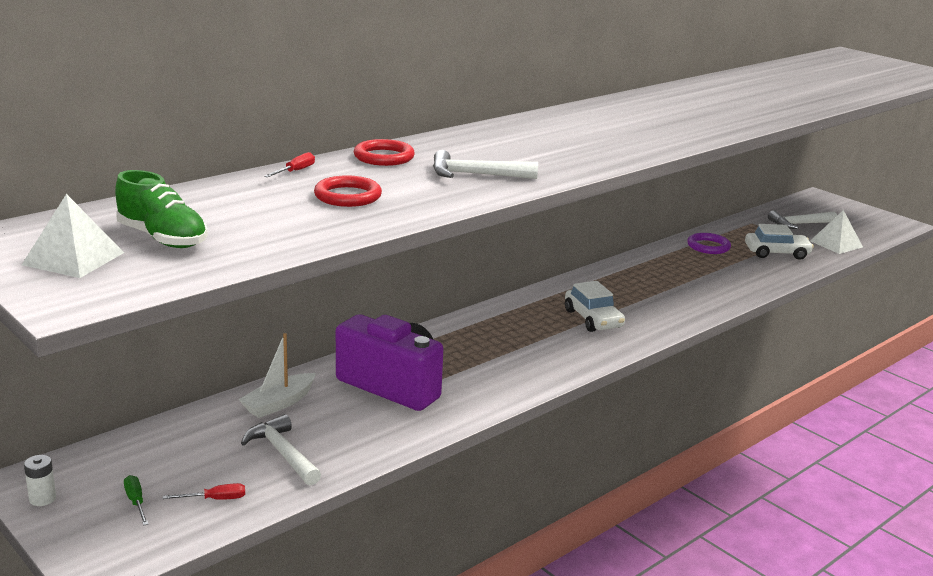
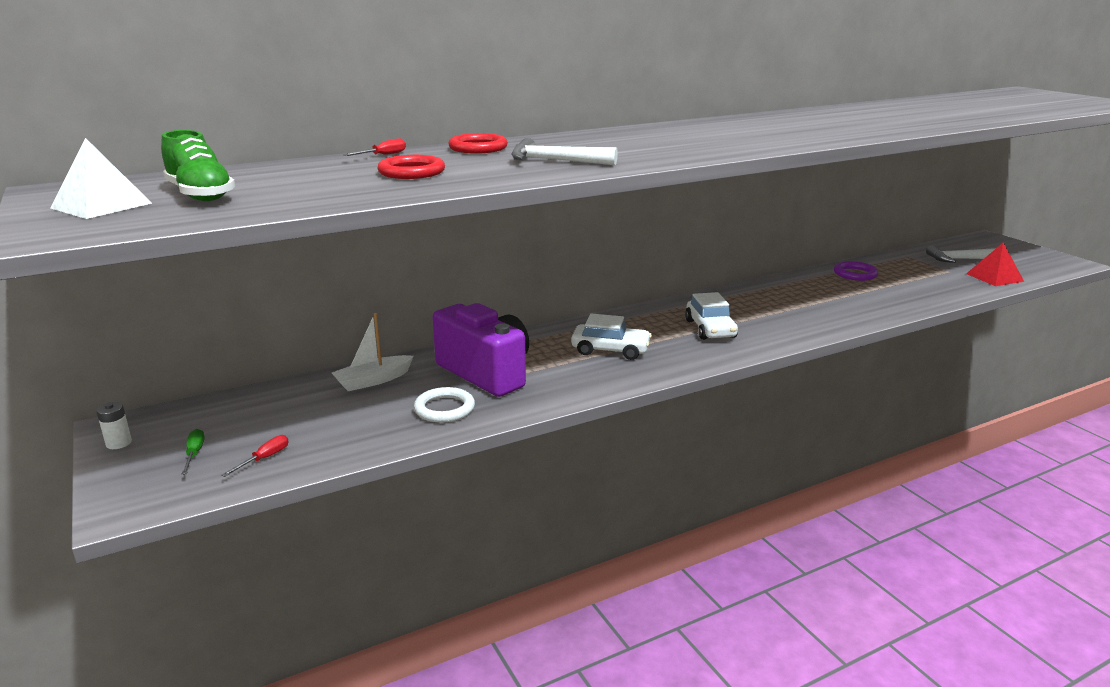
camera: 15 degrees right, 0 degrees up
(215, 499) = (264, 458): red screwdriver -> red screwdriver turned 60 degrees counterclockwise
(283, 453) = (350, 423): white hammer -> none
(371, 428) = (444, 409): none -> white ring
(776, 253) = (926, 282): white car -> white car (610, 350)
(836, 244) = (994, 277): white pyramid -> red pyramid

